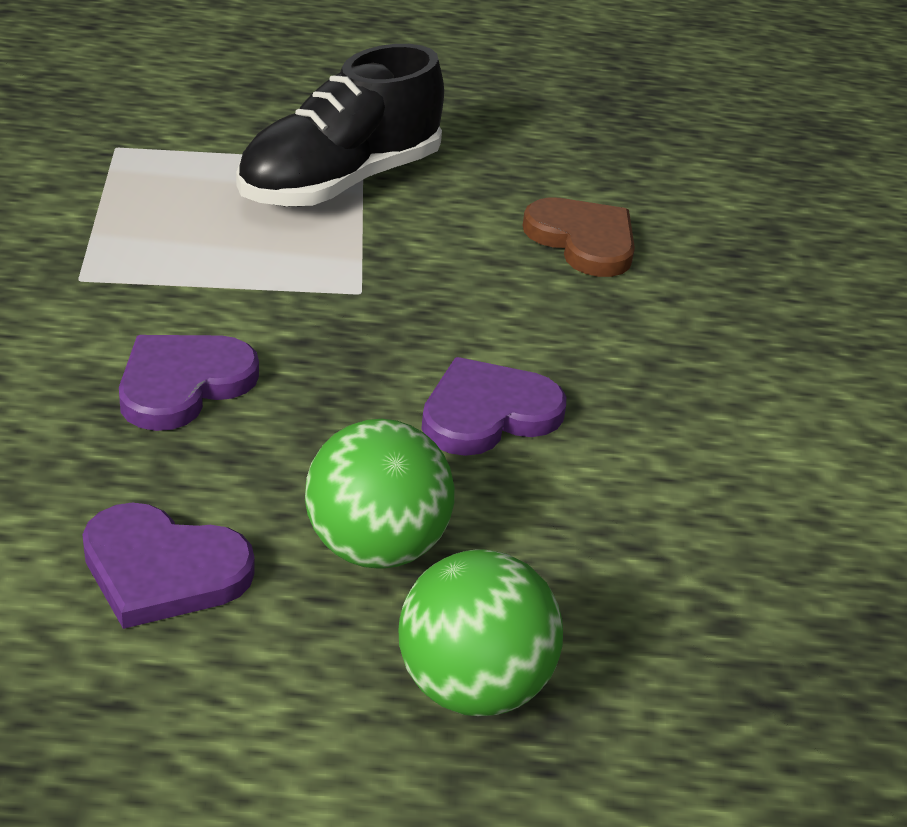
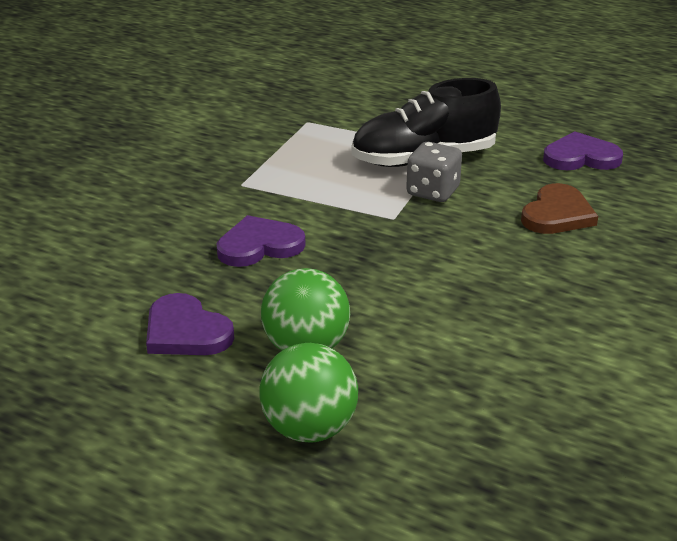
camera: 30 degrees right, 5 degrees down
(389, 236) = (432, 192): none -> grey dice
(488, 413) = (423, 295): purple heart -> purple heart (581, 157)
(583, 240) = (557, 214): brown heart -> brown heart turned 45 degrees clockwise

